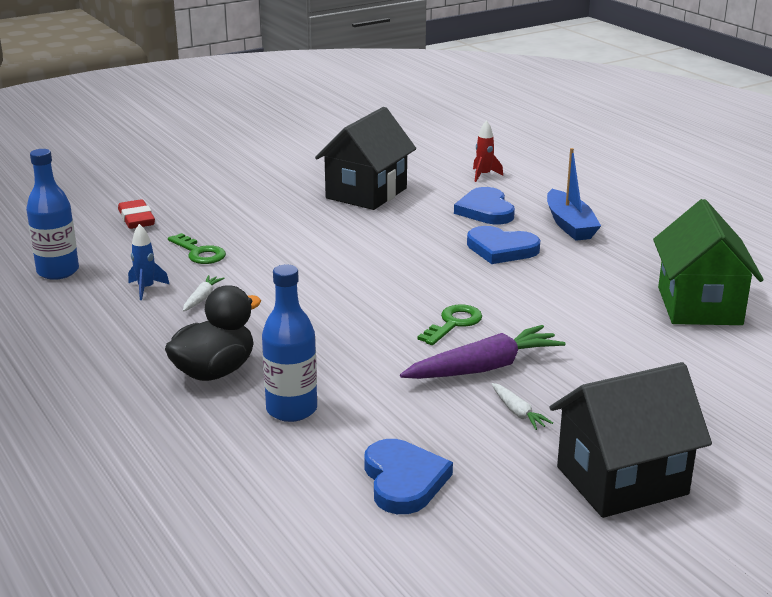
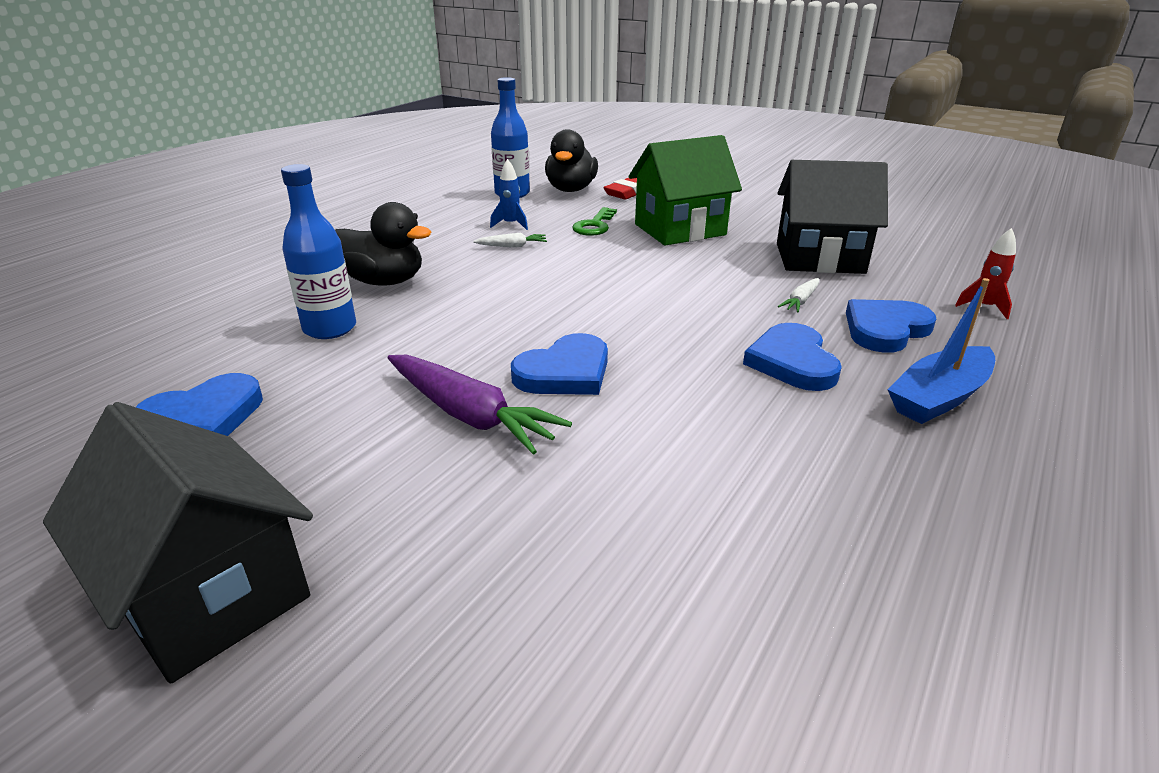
camera: 65 degrees right, 5 degrees up
(88, 241) = (571, 189): none -> black duck
(454, 323) = (565, 372): green key -> blue heart
(518, 412) = (370, 463): white carrot -> white carrot (800, 301)
(699, 306) = (824, 588): green house -> green house (680, 229)

